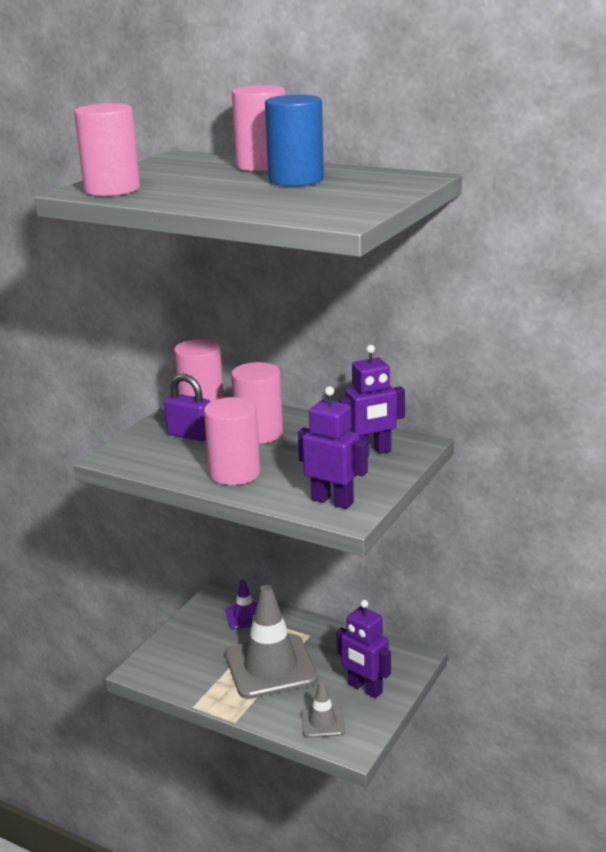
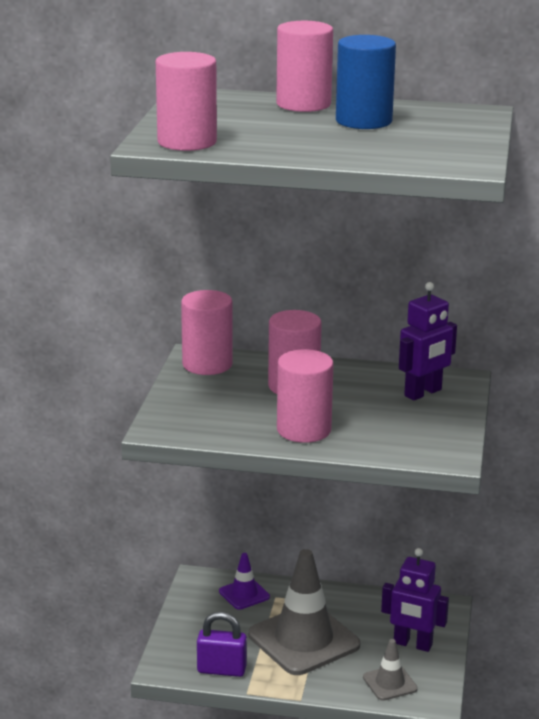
camera: 20 degrees left, 0 degrees up
(190, 435) = (222, 396): purple padlock -> purple padlock (221, 670)
(332, 501) = (424, 445): purple robot -> none

